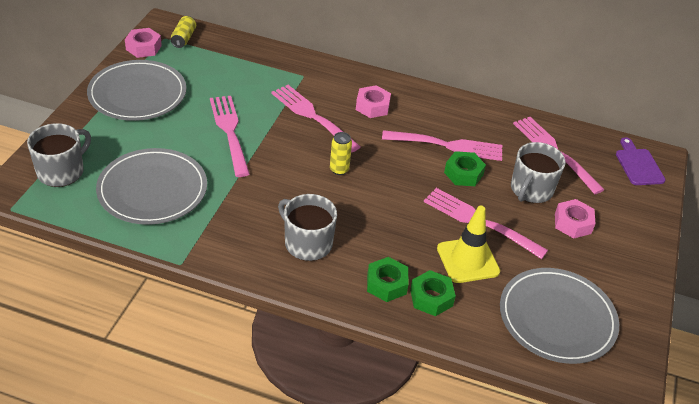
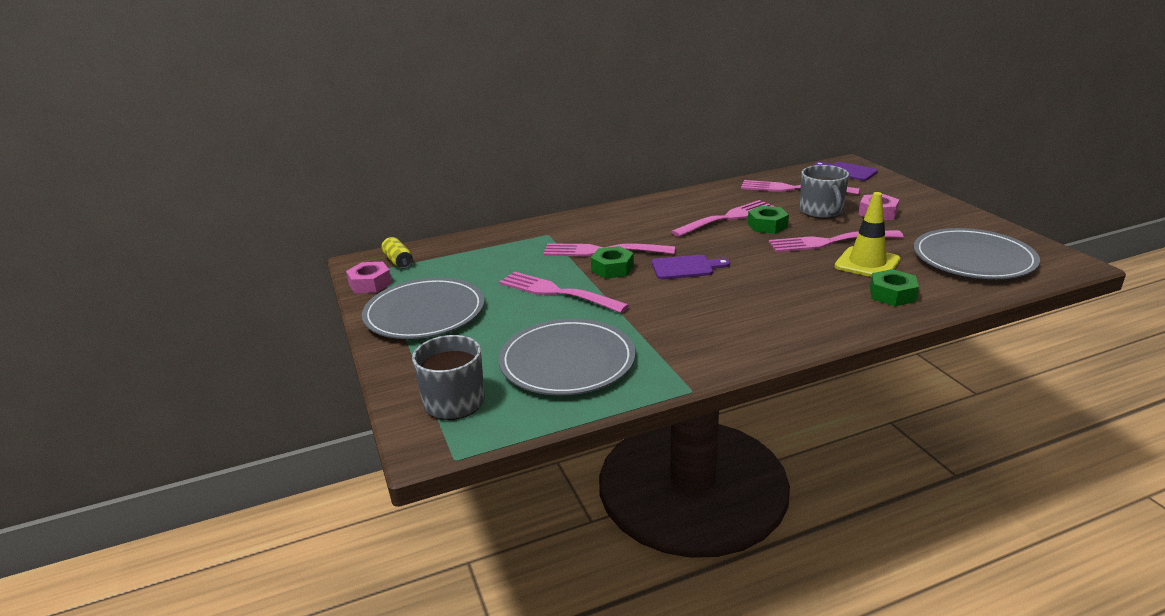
camera: 35 degrees left, 15 degrees down
(307, 243) = (754, 318): grey mug -> none
(339, 170) = (685, 267): yellow can -> purple cutting board
(372, 106) = (634, 225): pink nut -> none
(386, 284) = (852, 305): green nut -> green nut (612, 269)

